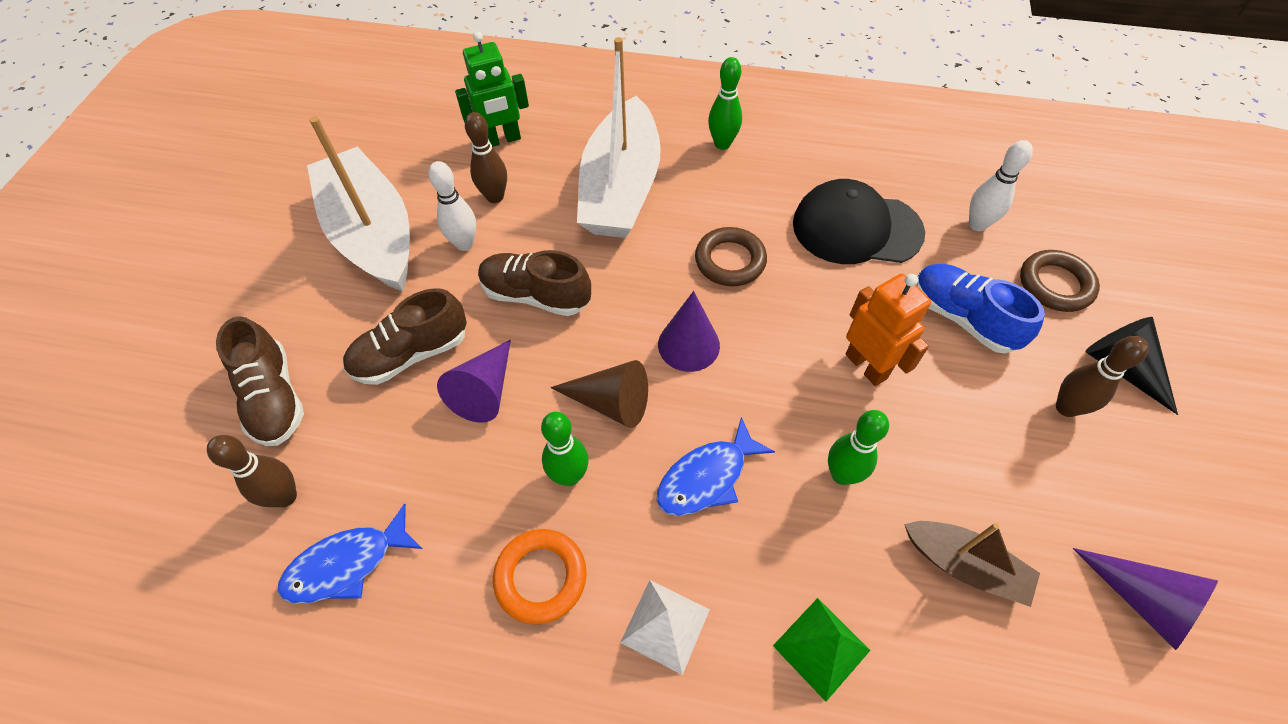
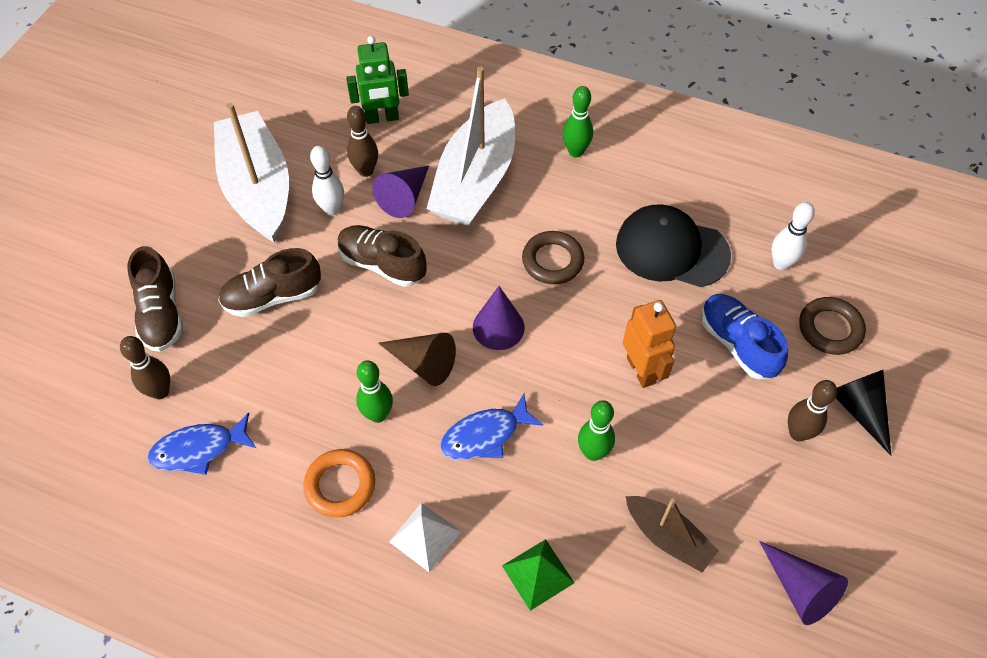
camera: 10 degrees right, 0 degrees up
(485, 391) = (325, 336): purple cone -> purple cone (404, 197)

